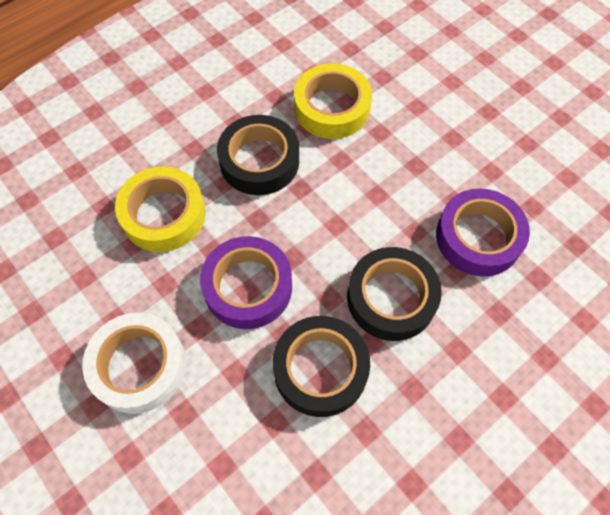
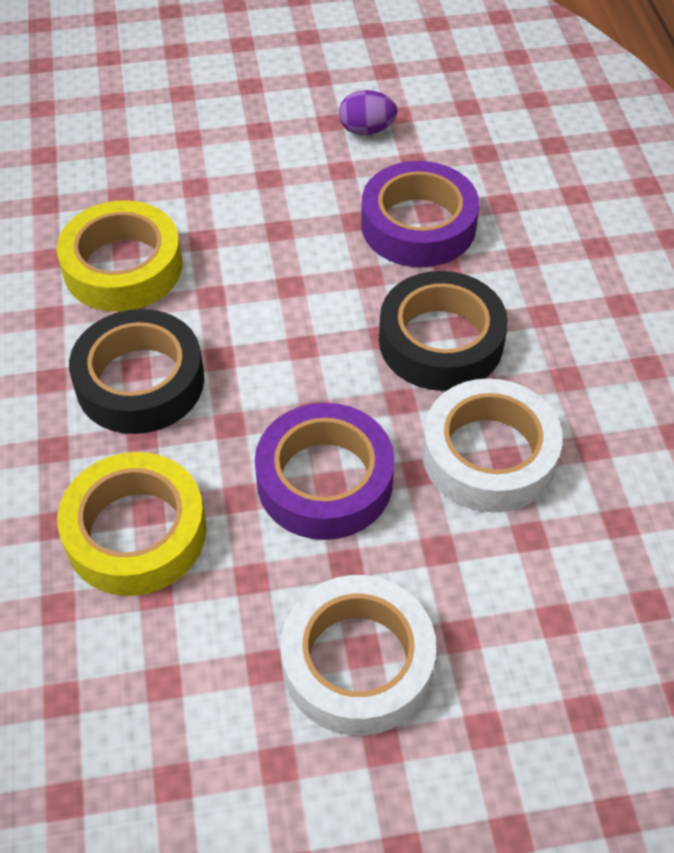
camera: 60 degrees left, 10 degrees down
(320, 369) = (489, 455): black tape -> white tape
(537, 167) = (366, 130): none -> purple egg

